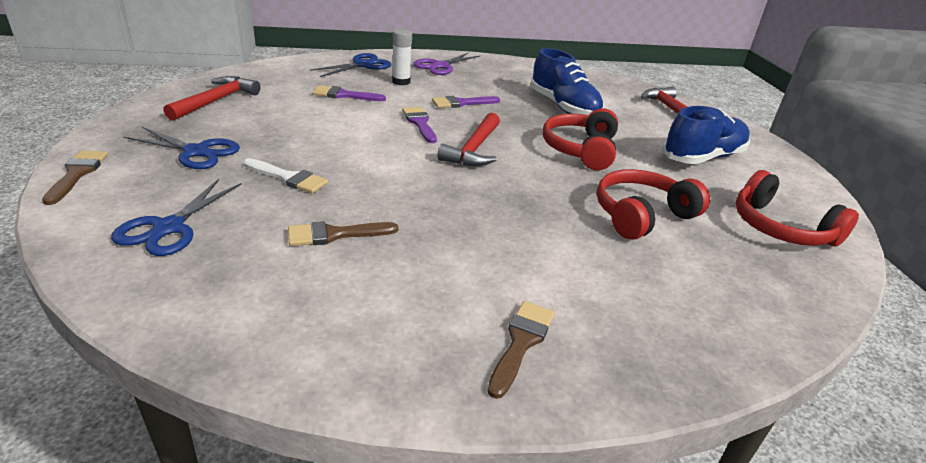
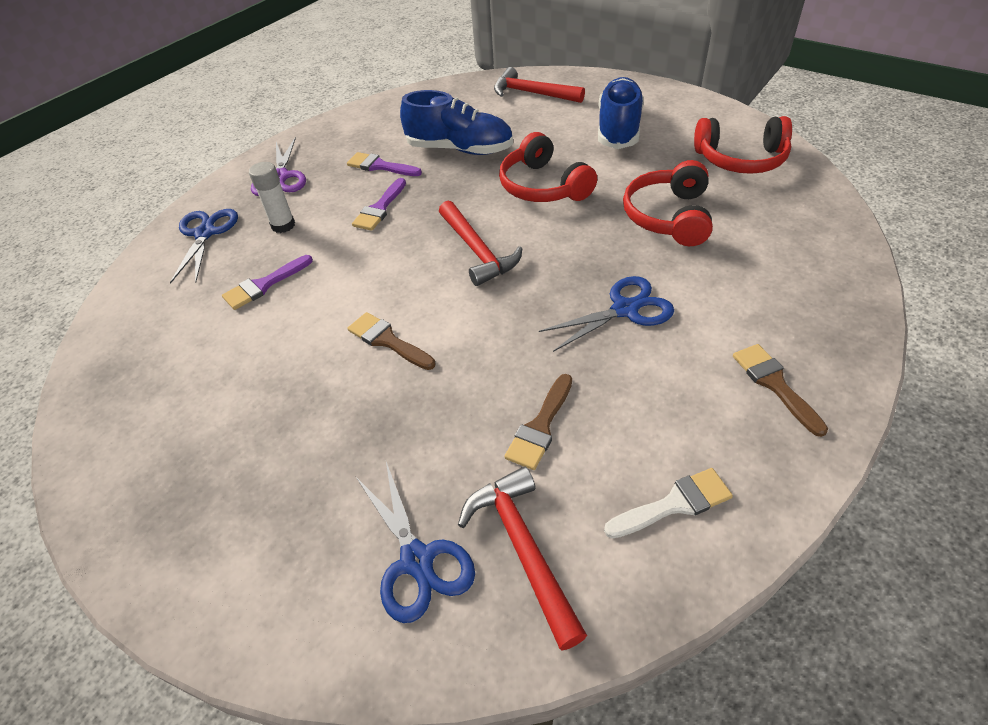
camera: 40 degrees left, 15 degrees up
(77, 174) = (207, 615): brown brush -> brown brush (387, 341)
(196, 152) = (267, 473): blue scissors -> blue scissors (625, 309)
(216, 101) = (151, 403): red hammer -> red hammer (522, 548)
(288, 178) = (404, 415): white brush -> white brush (674, 504)
(420, 123) = (390, 260): purple brush -> purple brush (380, 166)

